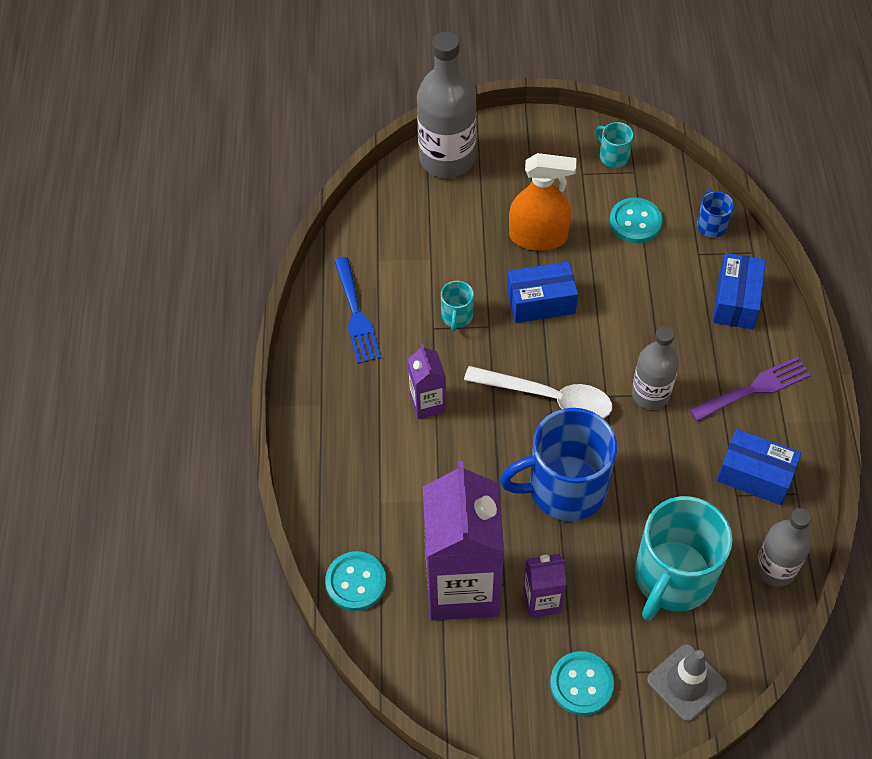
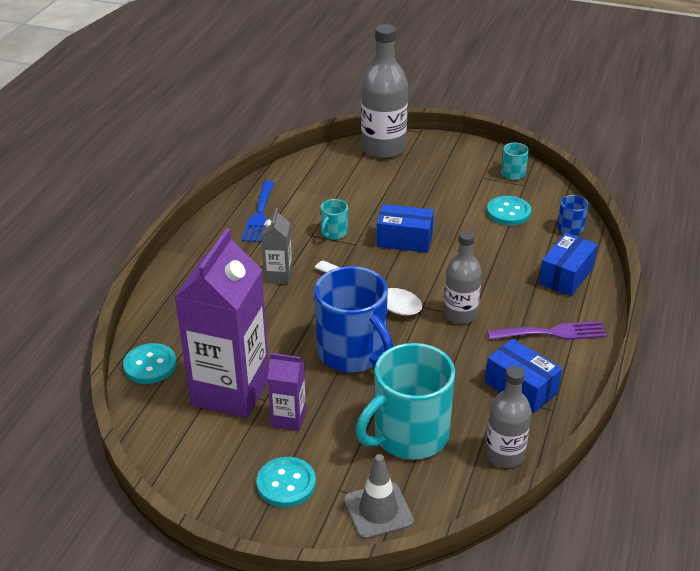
camera: 20 degrees right, 20 degrees down
(427, 403) = (278, 275): purple carton -> grey carton
(538, 237) = (425, 204): orange spray bottle -> none
(564, 488) = (353, 353): blue mug -> blue mug turned 135 degrees counterclockwise

